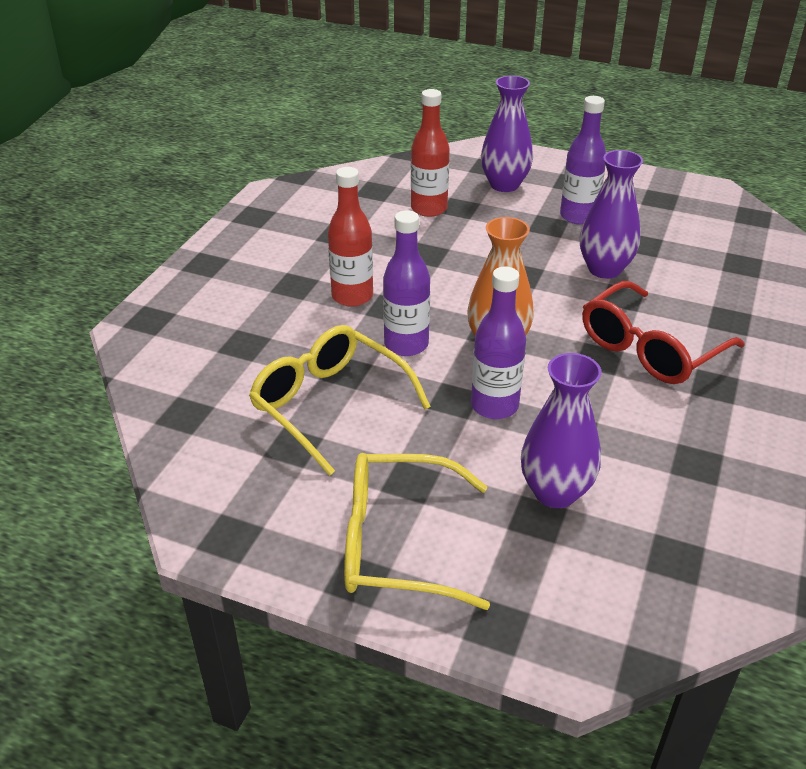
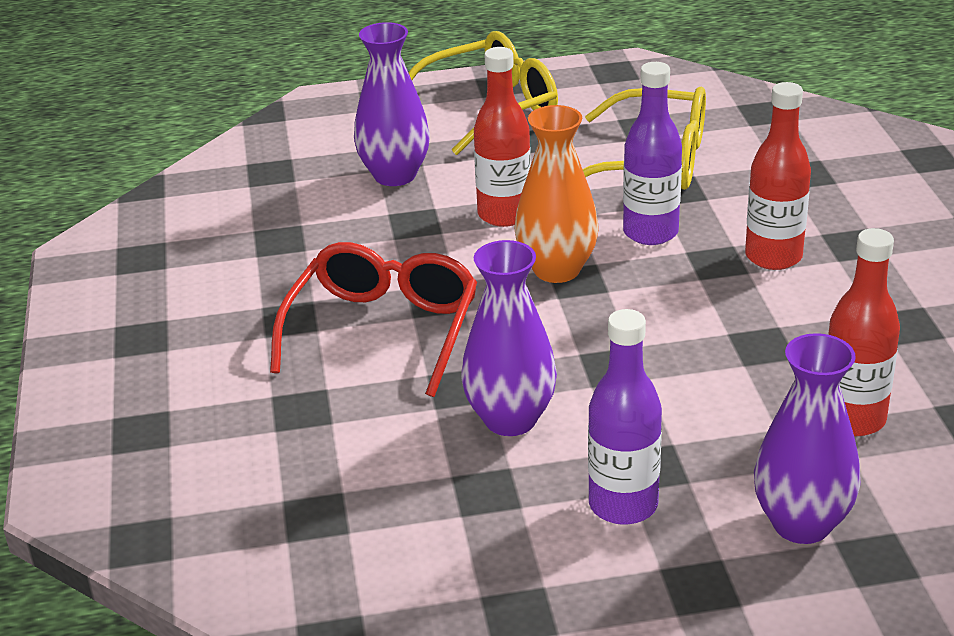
camera: 150 degrees right, 5 degrees down
(494, 406) = (504, 214): purple bottle -> red bottle

